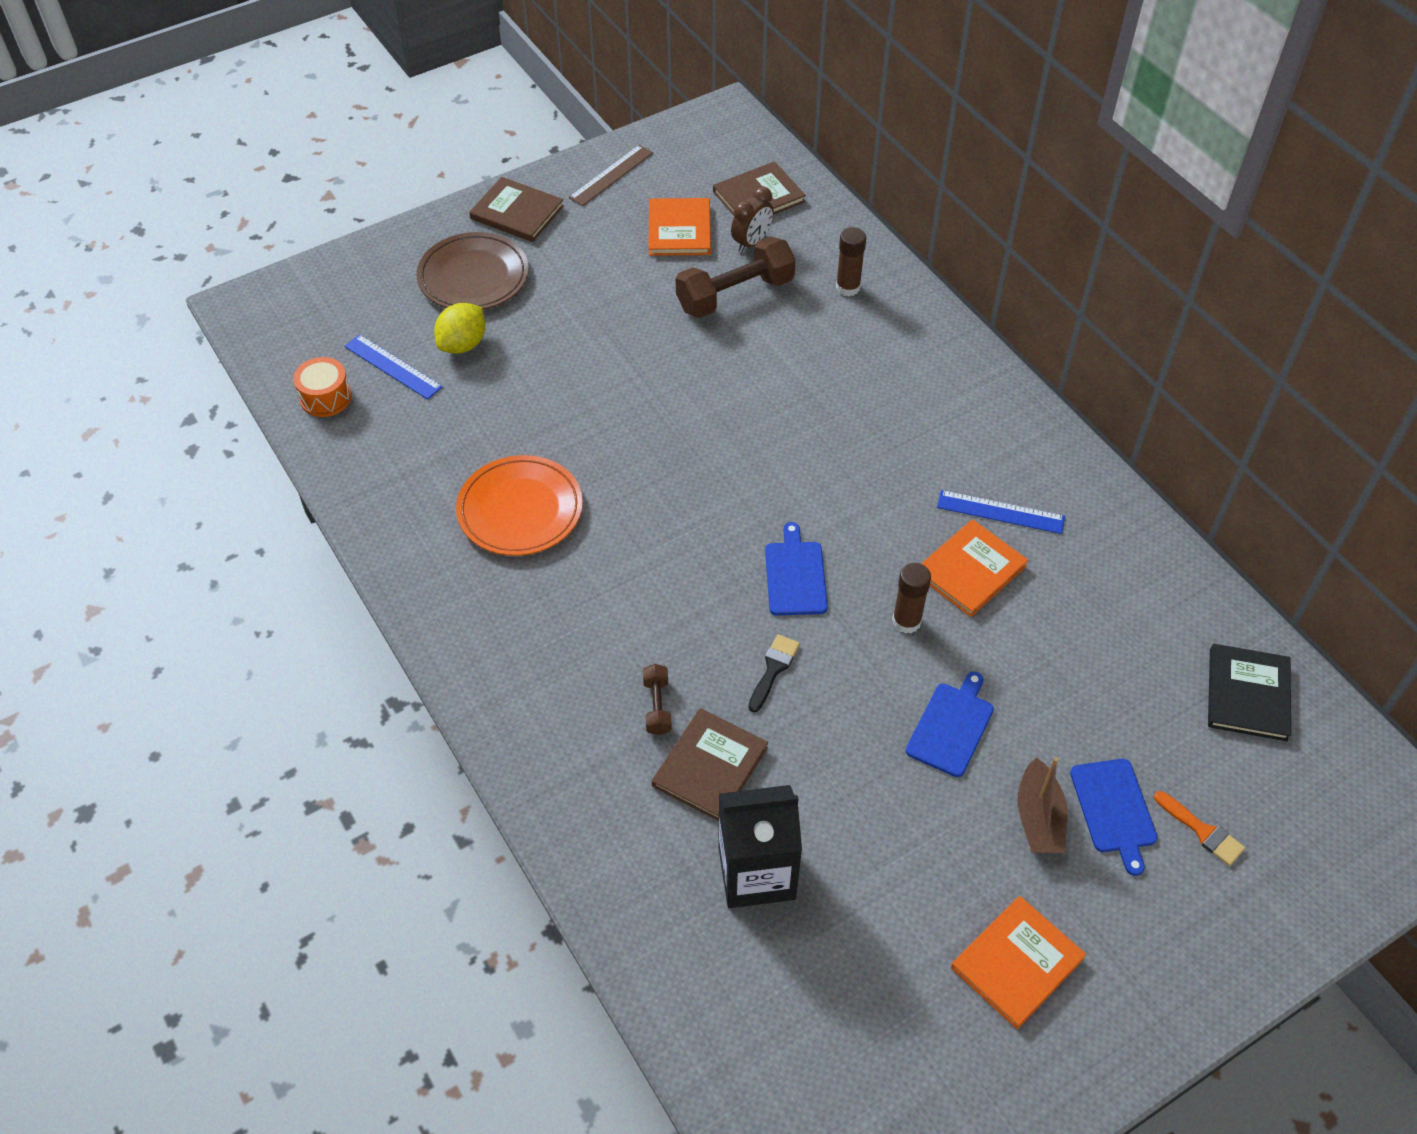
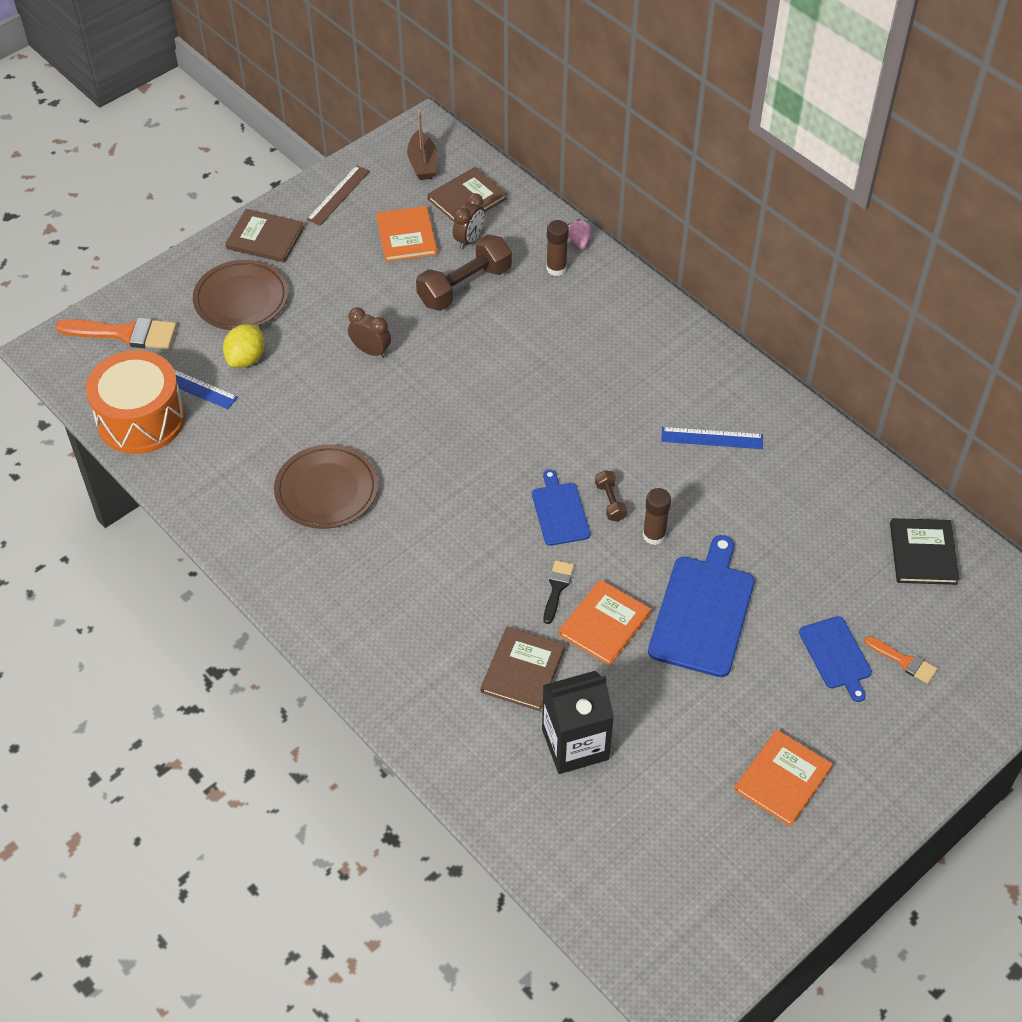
camera: 10 degrees left, 0 degrees up
(325, 397) = (141, 419): orange drum -> orange drum, size x2.03
(332, 298) = (125, 333): none -> orange brush
(520, 510) = (326, 490): orange plate -> brown plate
(609, 354) = (371, 351): none -> brown clock
(657, 706) = (472, 630): brown dumbbell -> brown dumbbell (610, 502)
(880, 260) = (579, 242): none -> pink strawberry
(951, 726) = (703, 611): blue cutting board -> blue cutting board, size x1.72
(970, 570) = (696, 488): orange book -> orange book (604, 624)
(1038, 818) = (781, 670): brown boat -> brown boat (423, 163)

